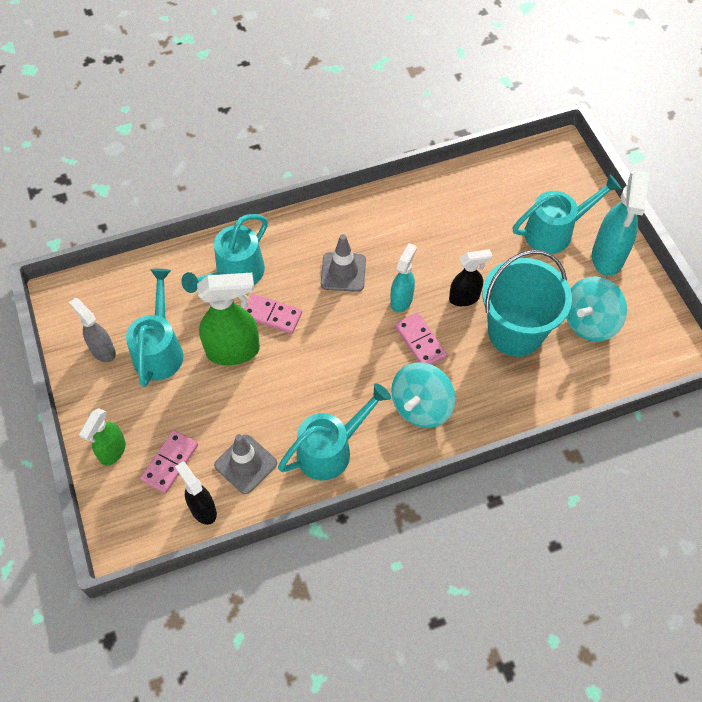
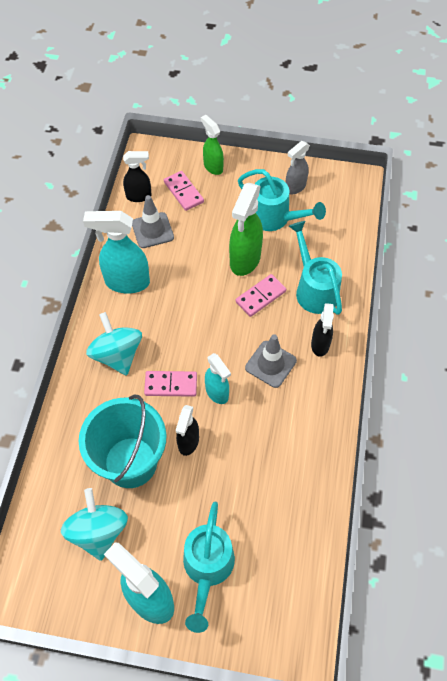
camera: 120 degrees right, 0 degrees up
(102, 350) = (295, 187): grey spray bottle -> grey spray bottle turned 150 degrees clockwise
(297, 243) = (320, 345): none -> black spray bottle
(331, 449) = (126, 282): turquoise watering can -> turquoise spray bottle

